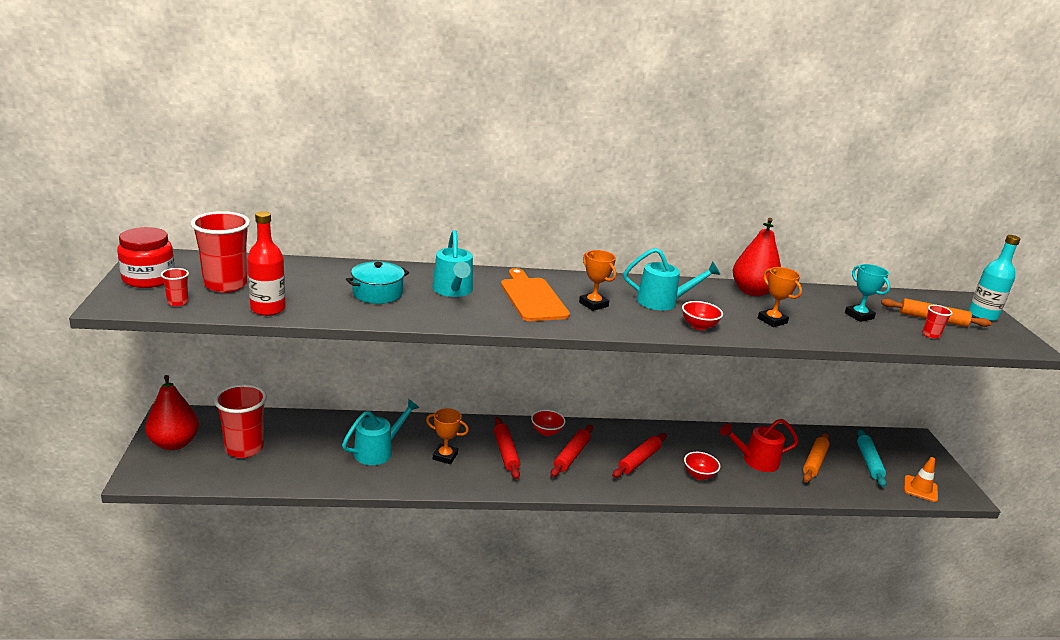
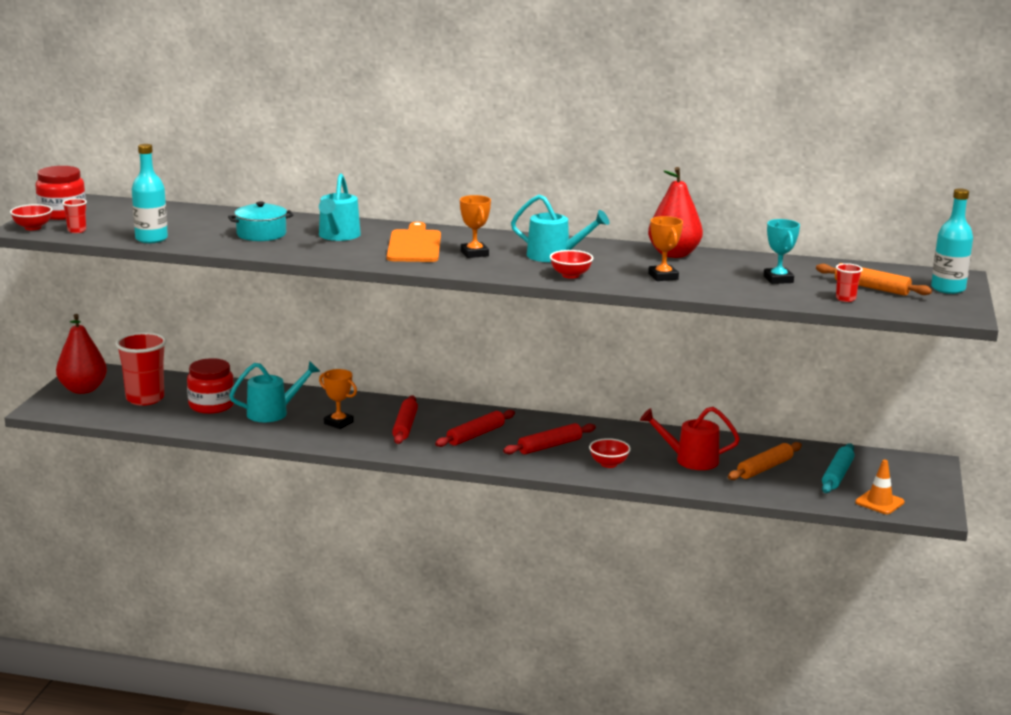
camera: 20 degrees right, 5 degrees down
(225, 285) = (126, 221): red cup -> none
(268, 309) = (151, 239): red bottle -> turquoise bottle
(314, 449) = (211, 405): none -> red jar
(546, 432) = (463, 415): red bowl -> red bowl (33, 228)

